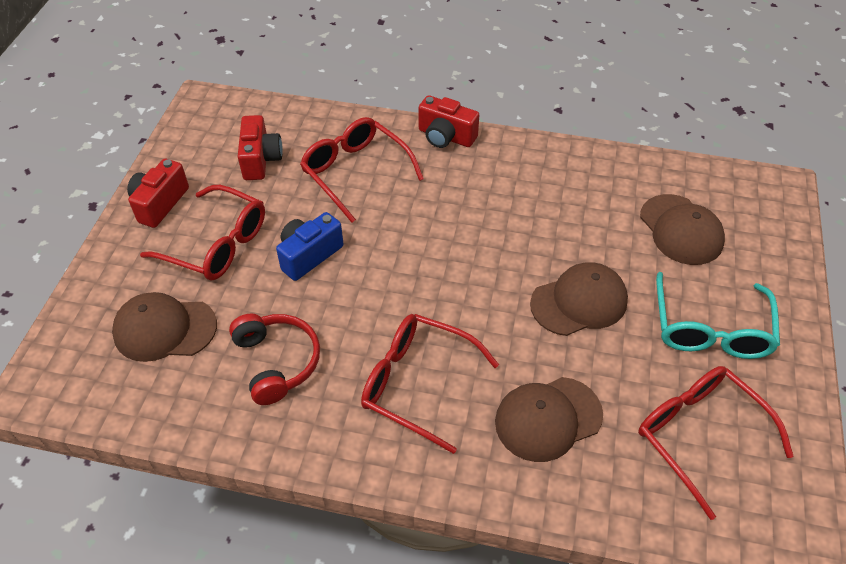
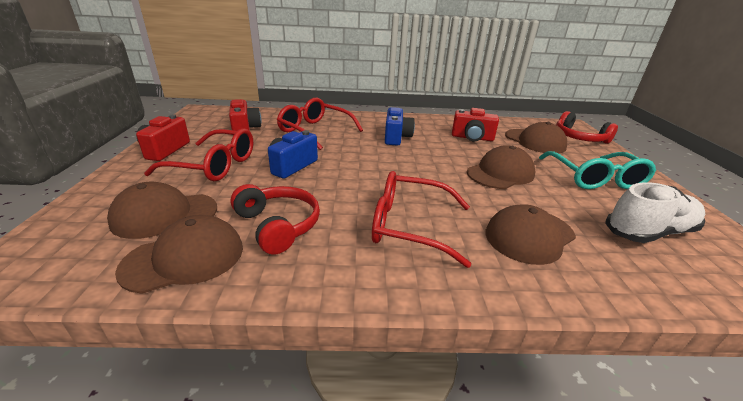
camera: 15 degrees left, 20 degrees down
(185, 395) = (184, 258): none -> brown cap
(446, 137) = (368, 117): red camera -> red camera (472, 138)
(468, 200) = (396, 137): none -> blue camera
(700, 436) = (648, 232): red glasses -> white shoe
(764, 227) = (579, 138): none -> red headphones

